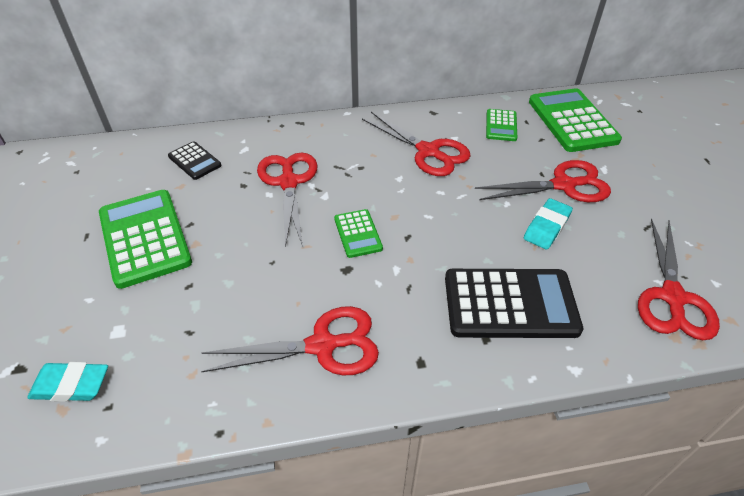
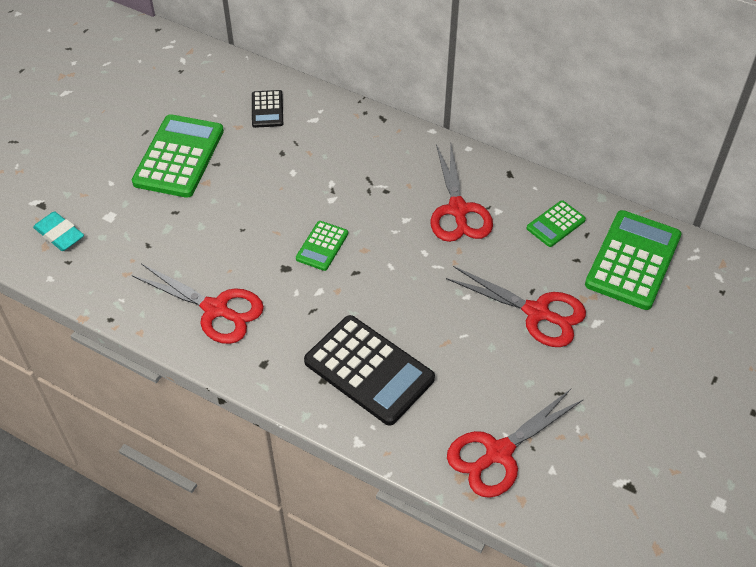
camera: 40 degrees right, 5 degrees up
(288, 182) = (316, 171): red scissors -> none
(546, 227) = (473, 336): turquoise eraser -> none

